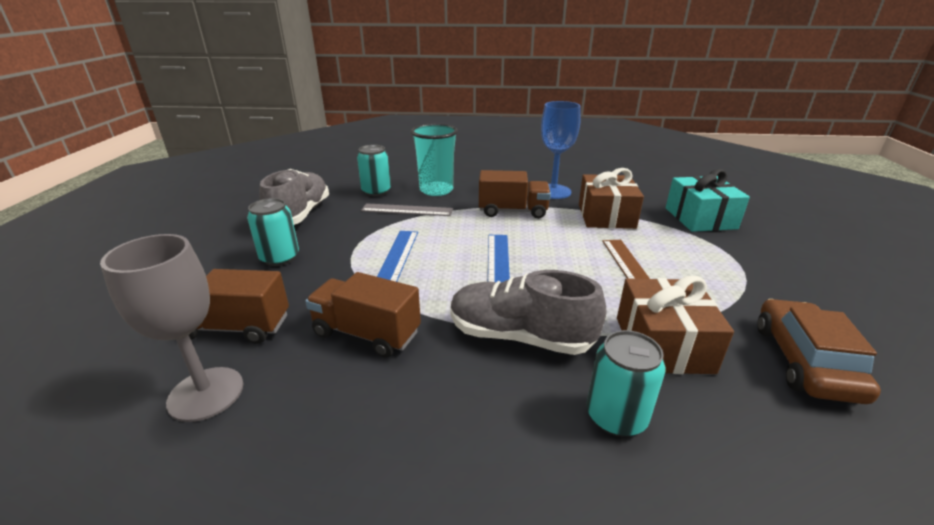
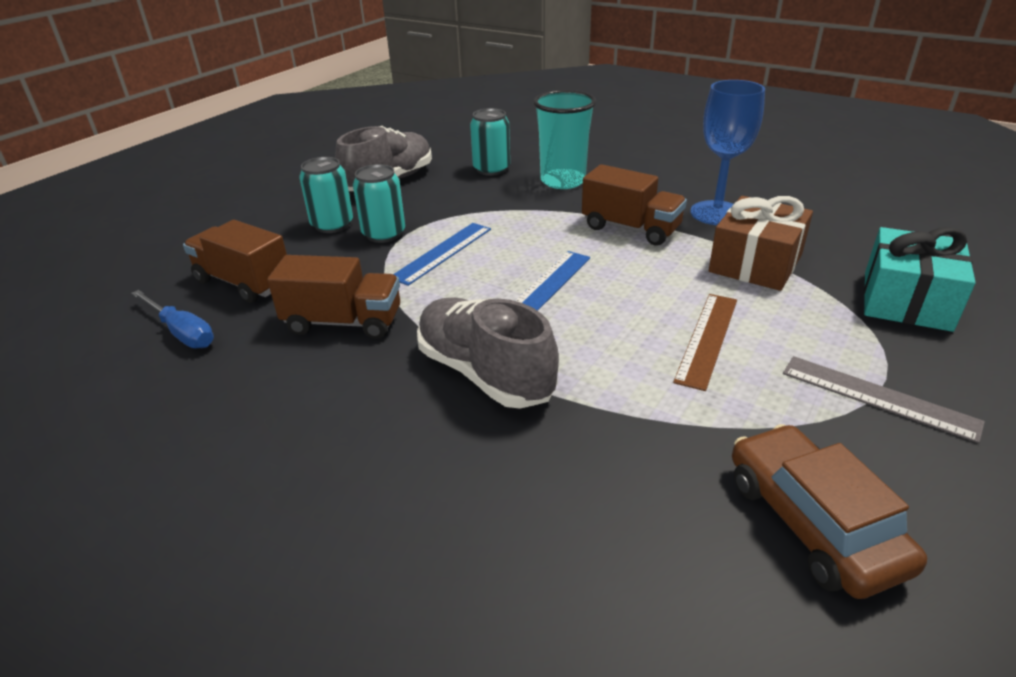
camera: 30 degrees right, 5 degrees up
(206, 393) = (182, 332): grey goblet -> blue screwdriver
(366, 333) = (343, 322): brown truck -> brown truck turned 135 degrees clockwise
(407, 210) = (504, 199): grey ruler -> grey ruler (878, 397)
(616, 416) = (499, 484): turquoise can -> turquoise can (384, 234)
(663, 344) = (640, 436): brown gift -> none
(805, 361) = (813, 522): brown car -> brown car turned 60 degrees counterclockwise

